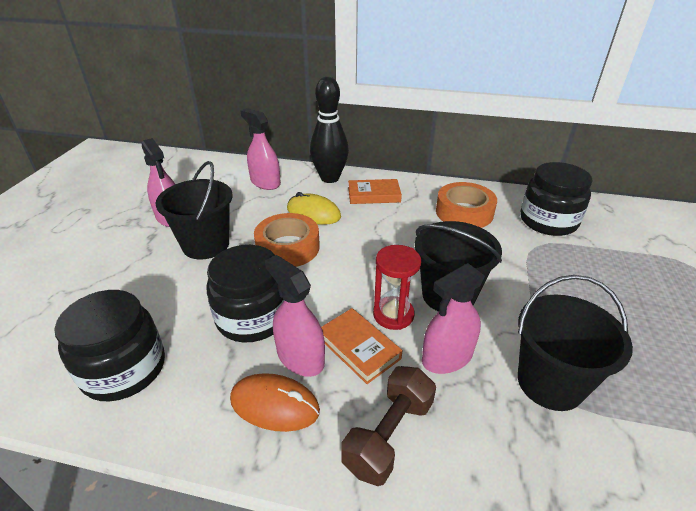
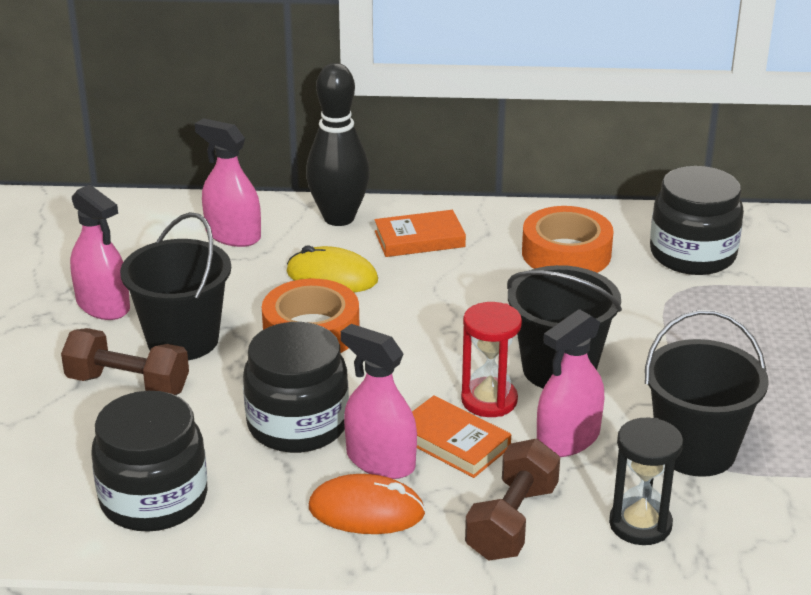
camera: 10 degrees left, 5 degrees down
(156, 272) = (128, 384): none -> brown dumbbell
(499, 456) = (640, 524): none -> black hourglass

